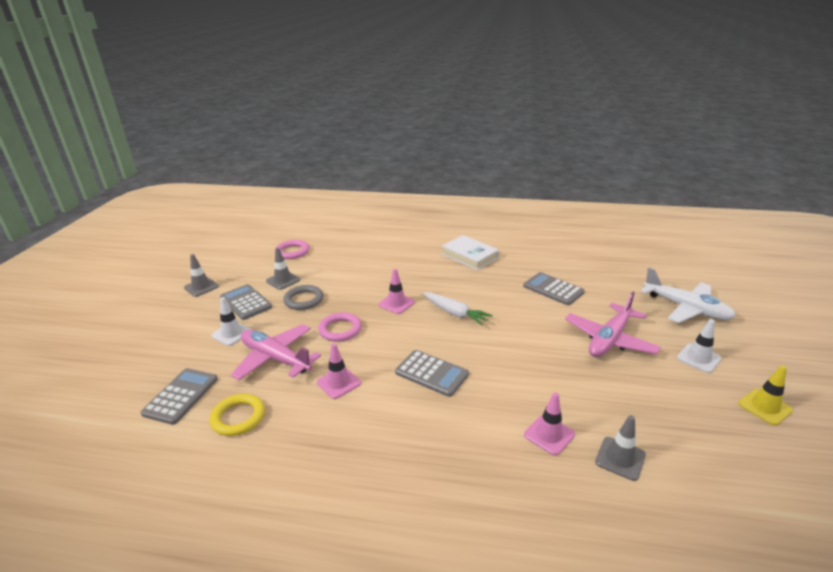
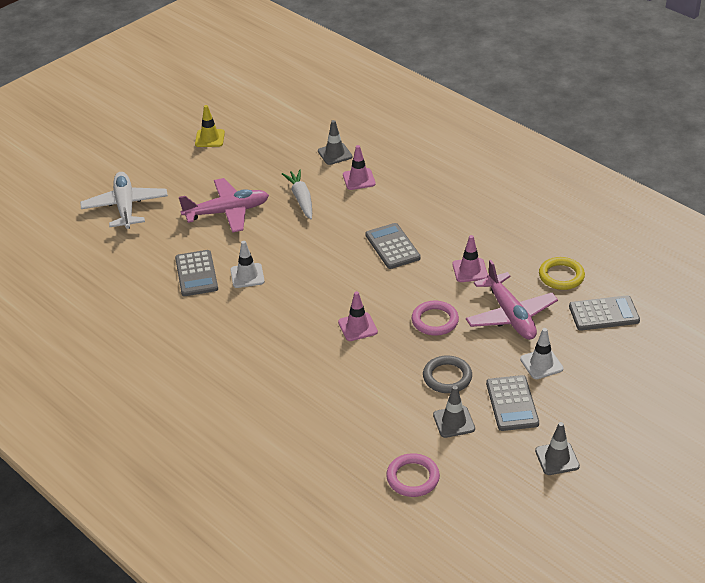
camera: 145 degrees left, 10 degrees up
(181, 396) = (604, 314): grey calculator -> grey calculator turned 150 degrees counterclockwise
(455, 313) = (316, 290): white carrot -> white carrot (301, 199)
(469, 256) = (213, 357): white book -> none
(698, 358) = (192, 174): white traffic cone -> white traffic cone (247, 276)

